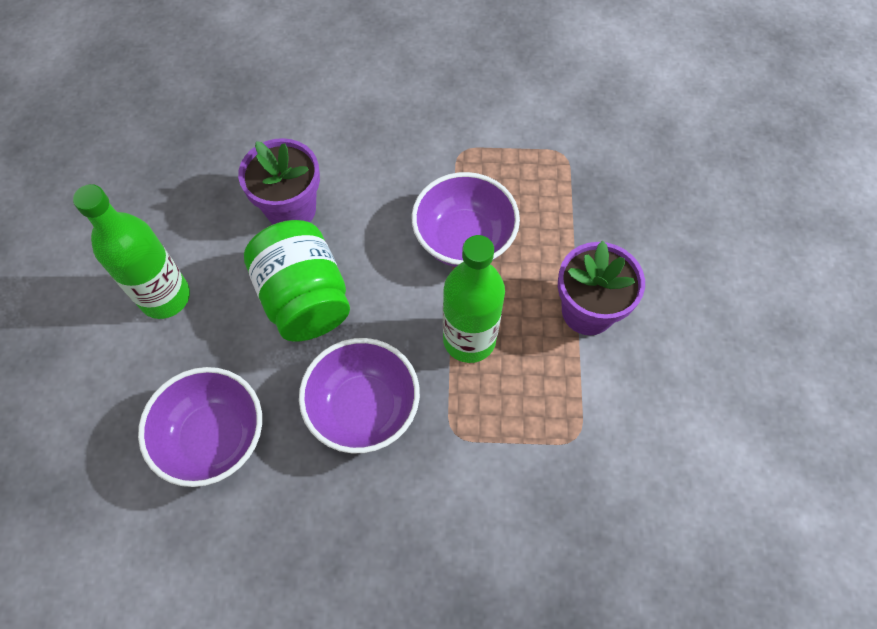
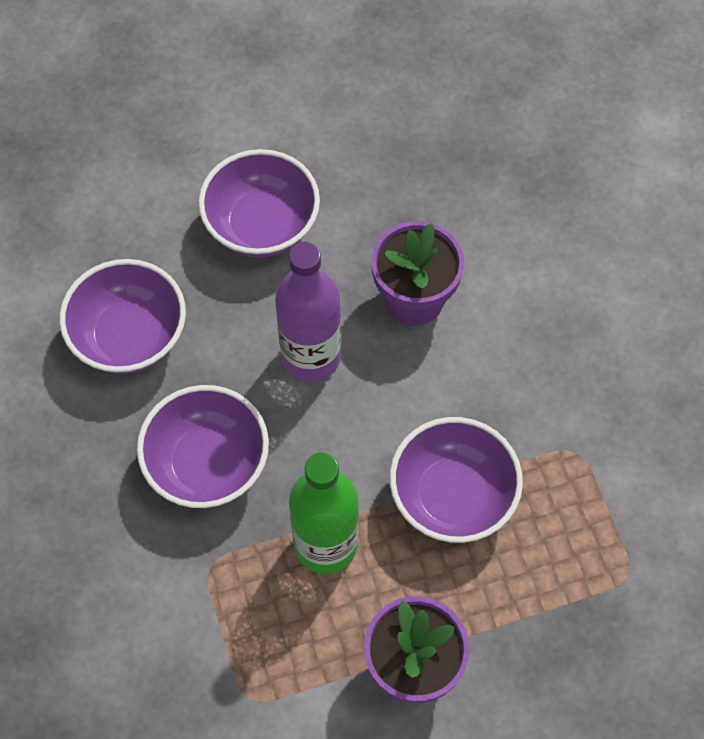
camera: 70 degrees right, 0 degrees up
(165, 297) = (262, 225): green bottle -> purple bowl
(304, 298) = (311, 356): green jar -> purple bottle

